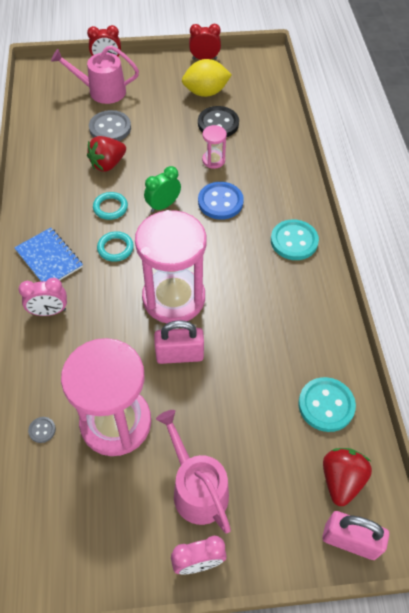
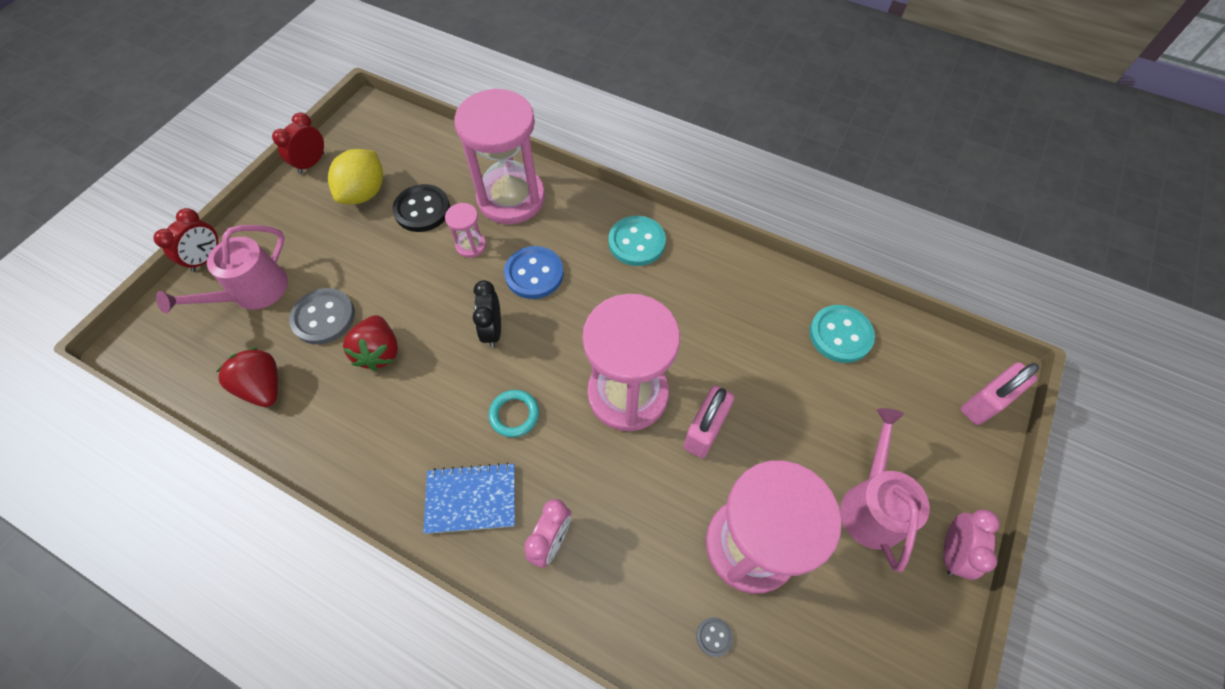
camera: 55 degrees left, 5 degrees up
(110, 207) = (449, 386): turquoise ring -> none
(163, 205) = (493, 330): green clock -> black clock
(197, 489) = (871, 506): pink watering can -> pink watering can turned 90 degrees clockwise
(266, 158) = (511, 198): none -> pink hourglass
(341, 480) = (923, 372): red strawberry -> red strawberry (263, 387)

